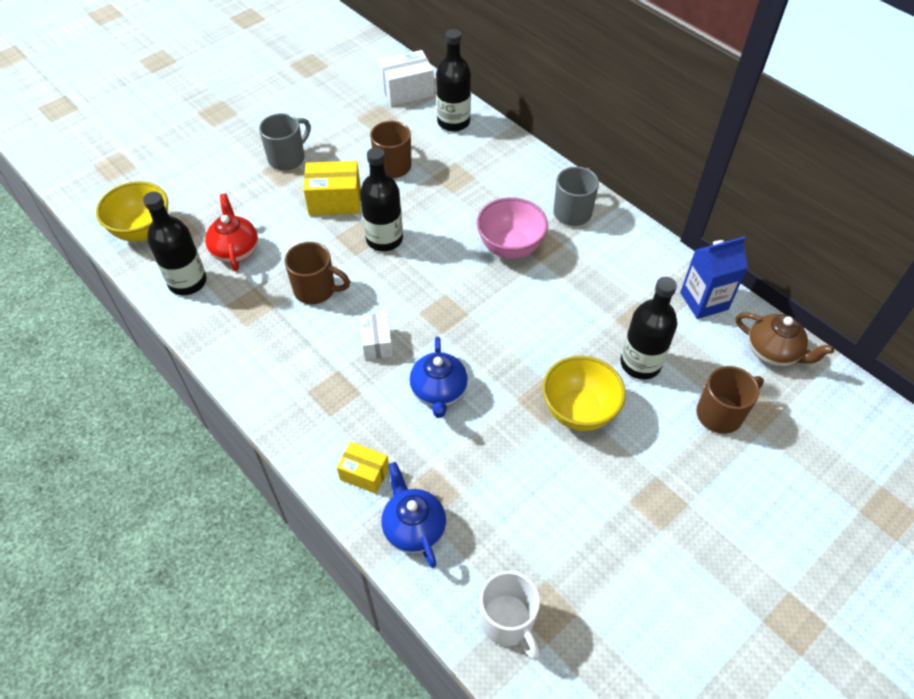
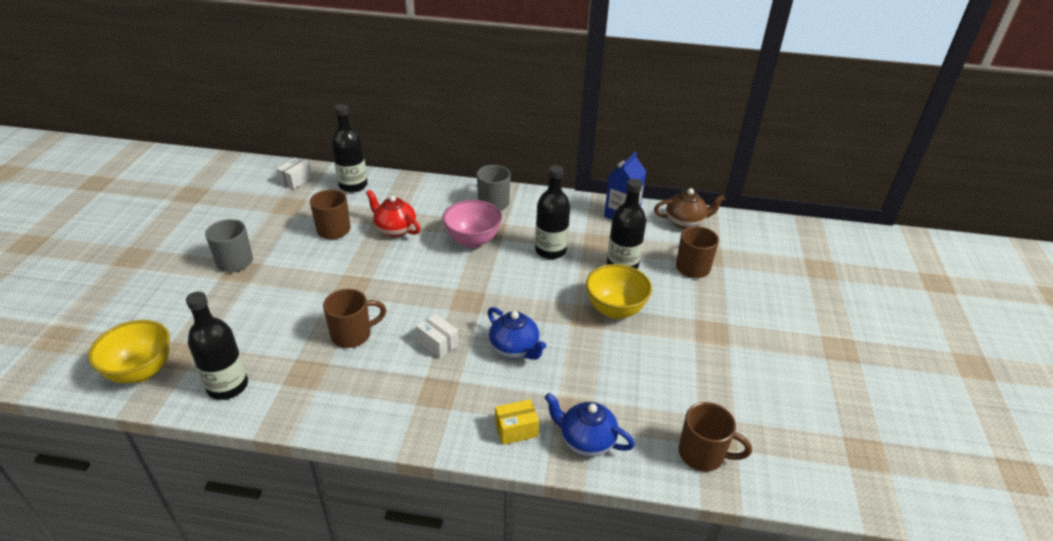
camera: 40 degrees left, 15 degrees down
(235, 250) = (251, 342): red teapot -> red teapot (395, 229)
(335, 200) = (307, 271): yellow box -> none
(384, 239) = (374, 277): black bottle -> black bottle (550, 250)
(407, 91) = (296, 180): white box -> white box, size x0.63
(508, 622) = (703, 454): white mug -> brown mug

